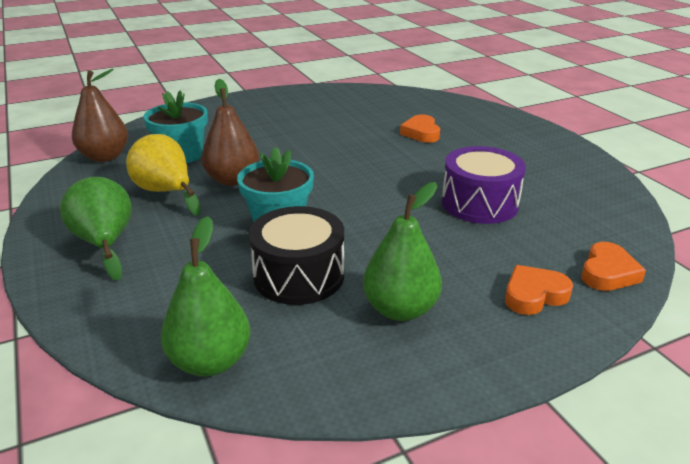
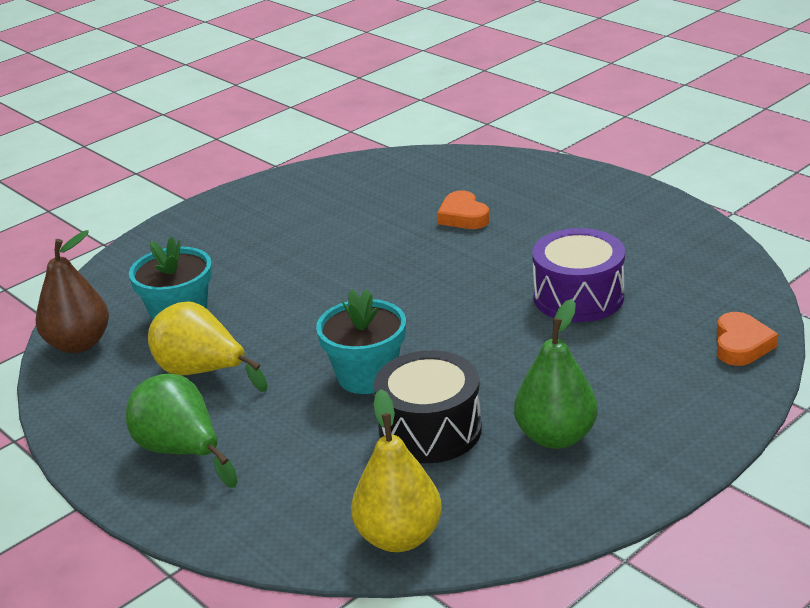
camera: 15 degrees left, 0 degrees up
(210, 361) = (399, 537): green pear -> yellow pear
(233, 180) = (272, 336): brown pear -> none
(534, 295) = (679, 387): orange heart -> none

